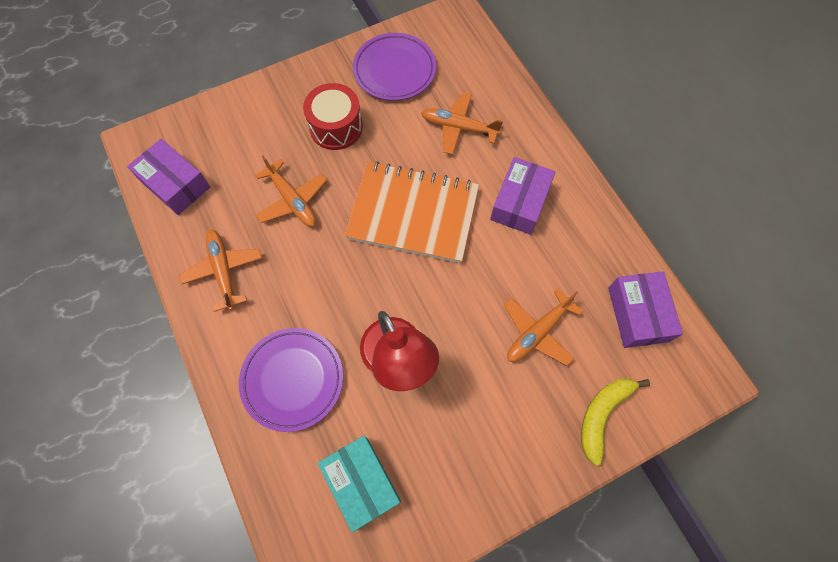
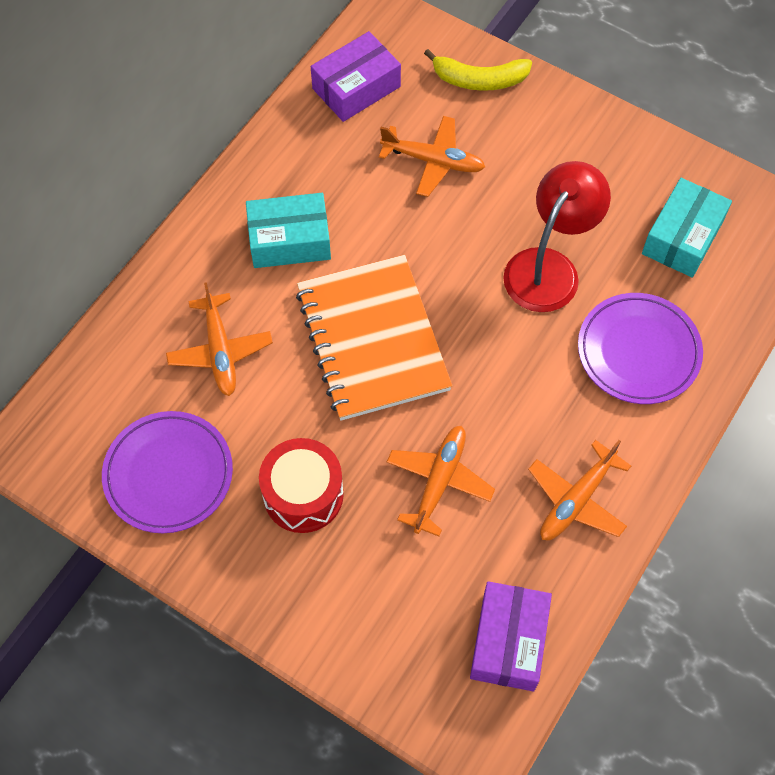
camera: 120 degrees left, 5 degrees down
(520, 203) = (289, 240): purple box -> turquoise box

